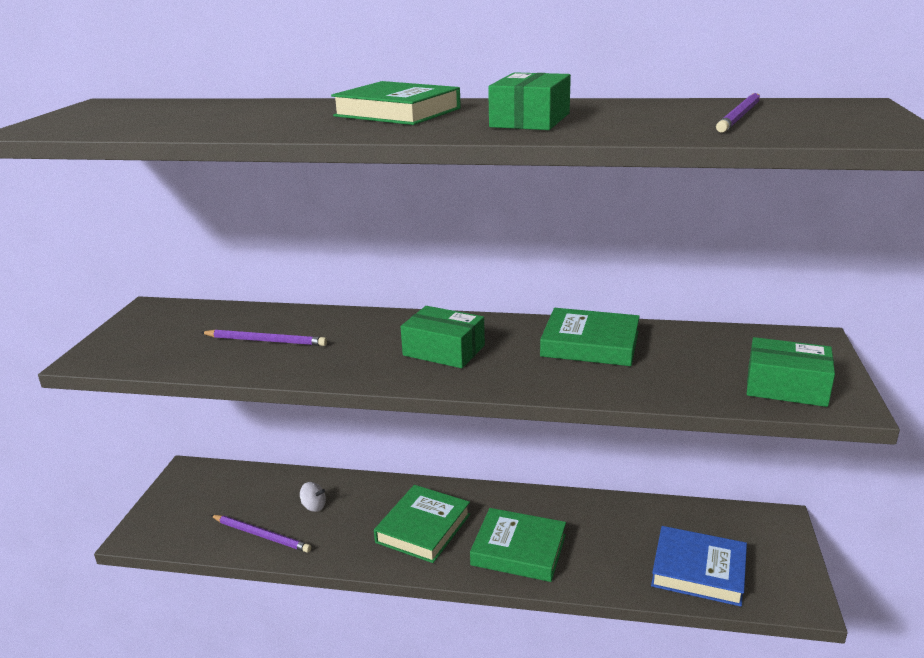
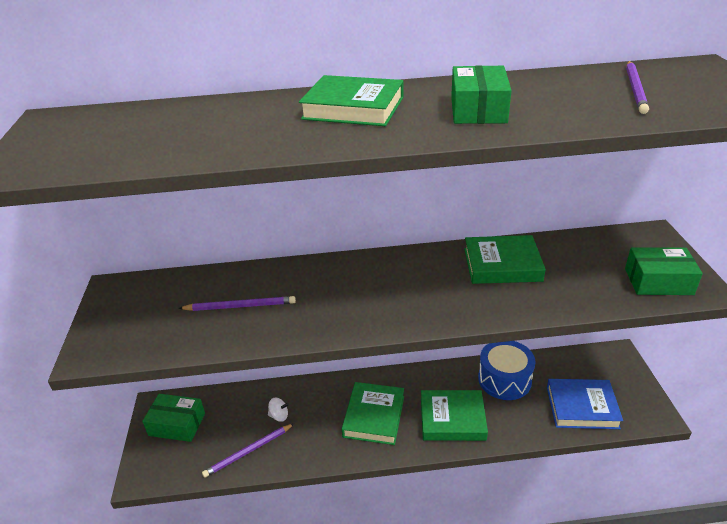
camera: 15 degrees left, 10 degrees up
(261, 535) = (248, 451): purple pencil -> purple pencil turned 135 degrees clockwise
(444, 350) = (394, 290): green box -> green box (177, 424)
(607, 520) = (504, 379): none -> blue drum

